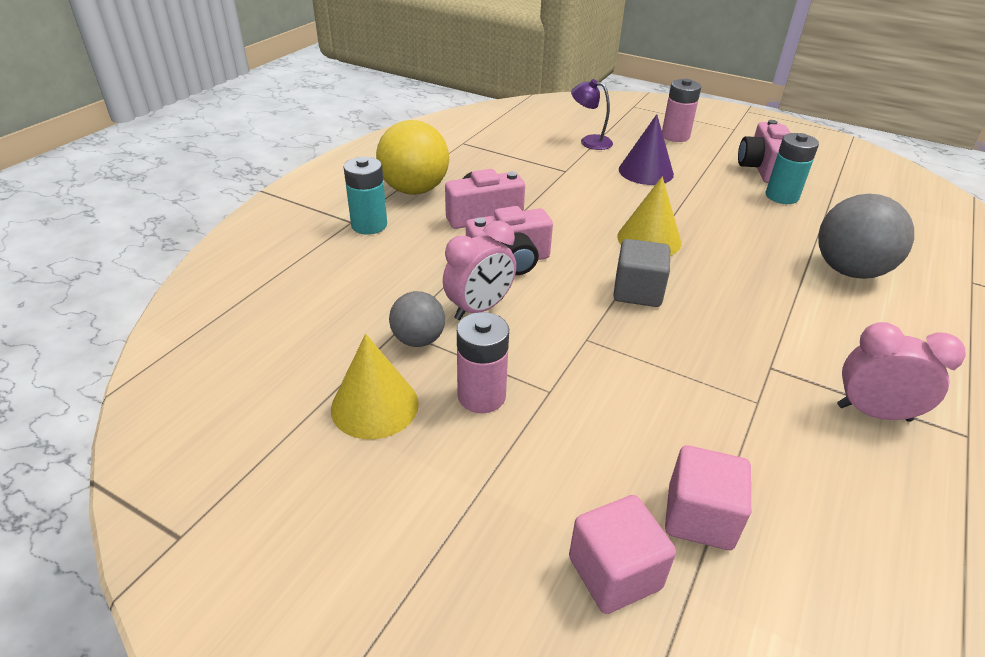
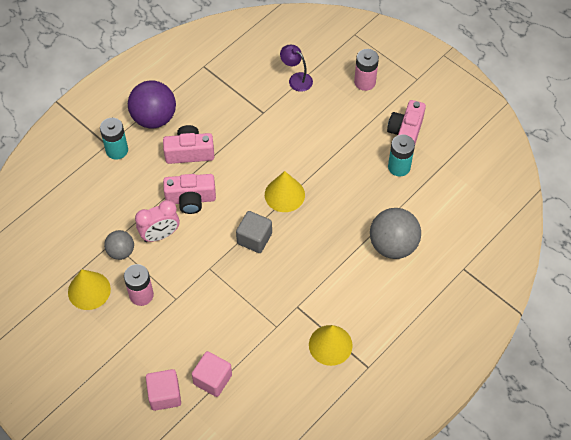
camera: 15 degrees right, 20 degrees up
(414, 190) = (154, 118): yellow ball -> purple ball
(646, 171) = (319, 123): purple cone -> none
(873, 413) = (330, 345): pink clock -> yellow cone

